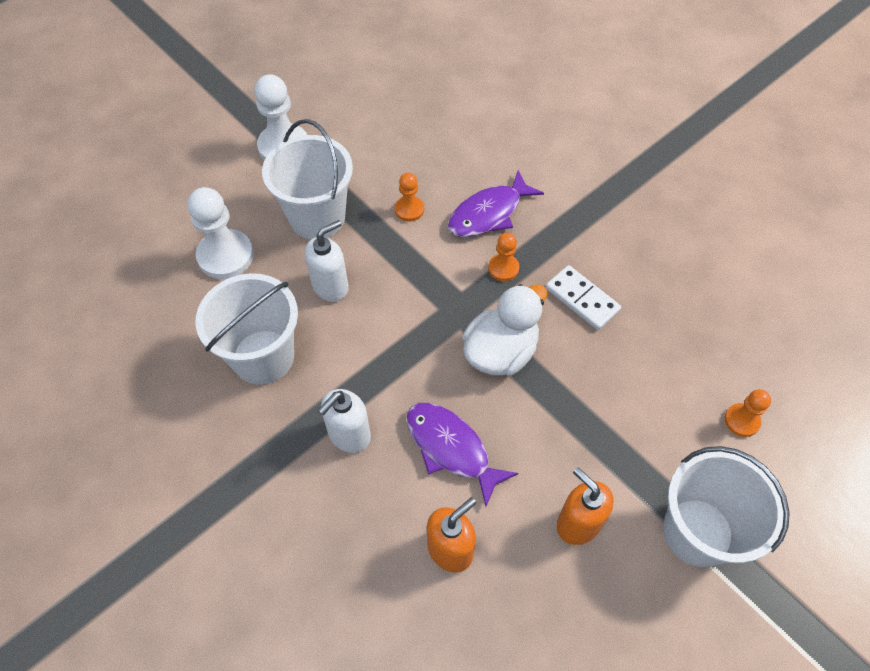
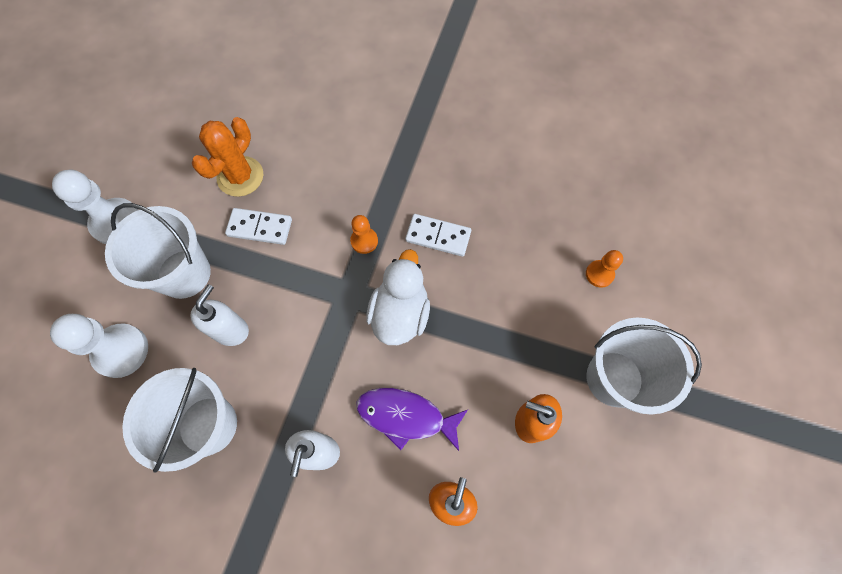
camera: 30 degrees left, 10 degrees up
(409, 209) = (260, 227): orange pawn -> white domino
(417, 157) = (240, 176): none -> orange cactus
(488, 213) = (327, 199): purple fish -> none

